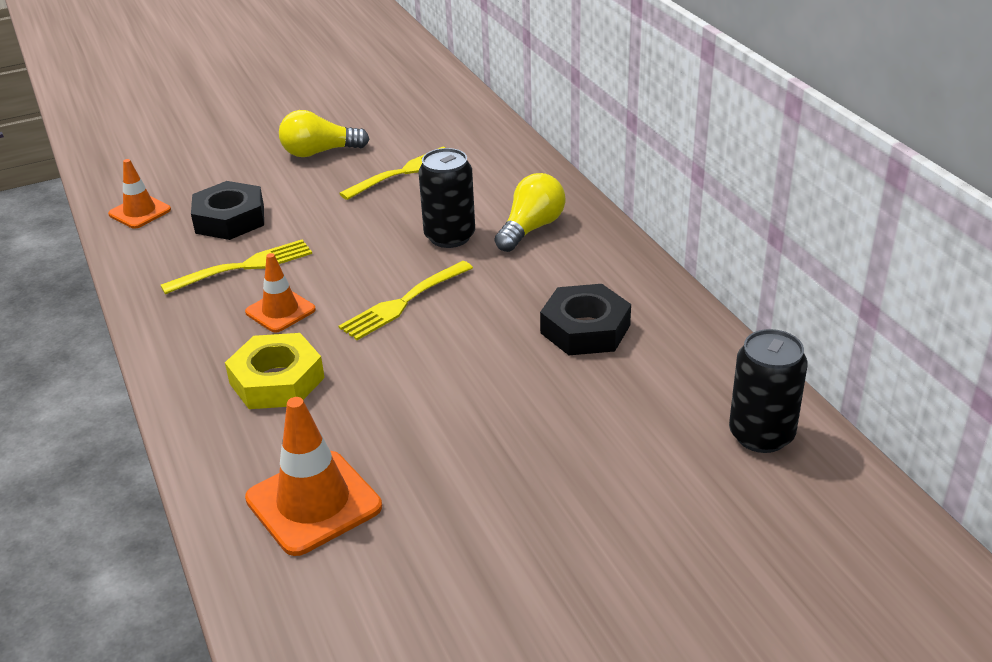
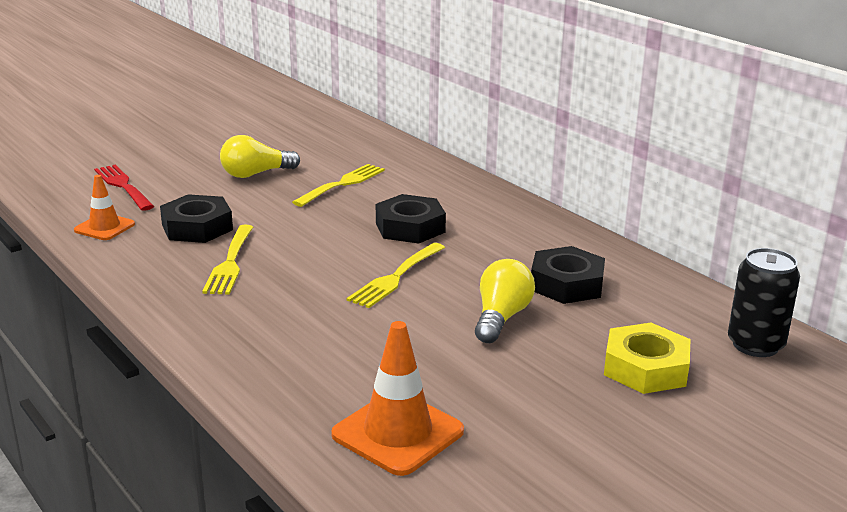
camera: 15 degrees left, 10 degrees down
(180, 160) = (124, 186): none -> red fork
(243, 267) = (230, 262): yellow fork -> yellow fork turned 135 degrees clockwise
(277, 380) = (310, 344): yellow nut -> yellow nut (645, 368)
(280, 311) = (284, 292): orange traffic cone -> none
(449, 236) = (410, 227): black can -> black nut
(531, 228) = (478, 217): yellow light bulb -> yellow light bulb (501, 318)

